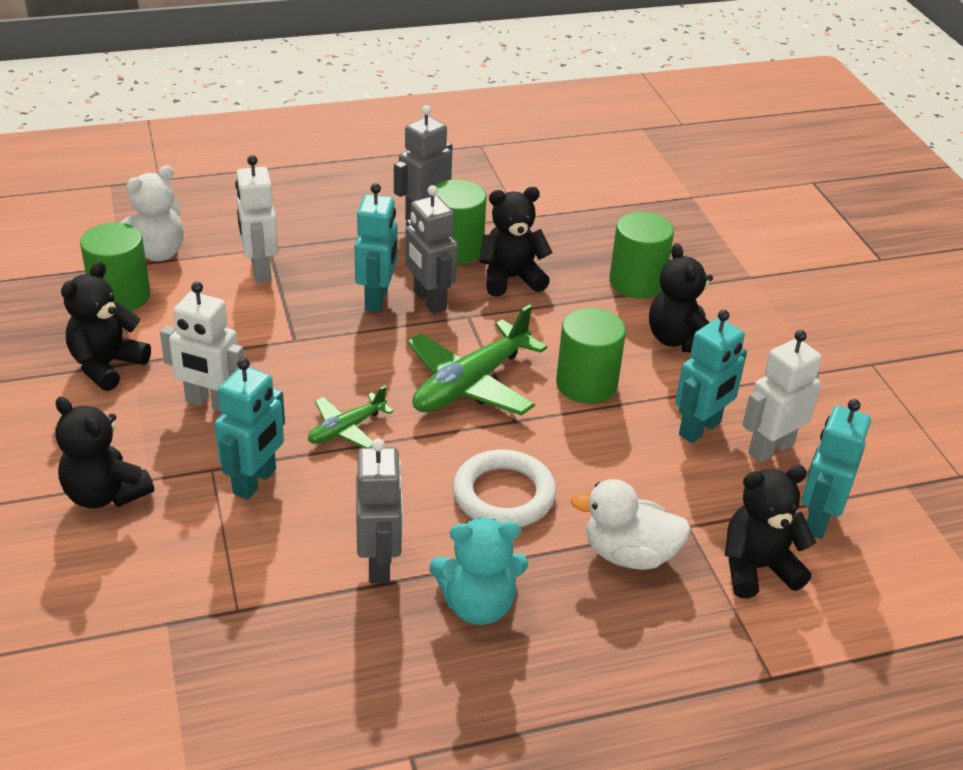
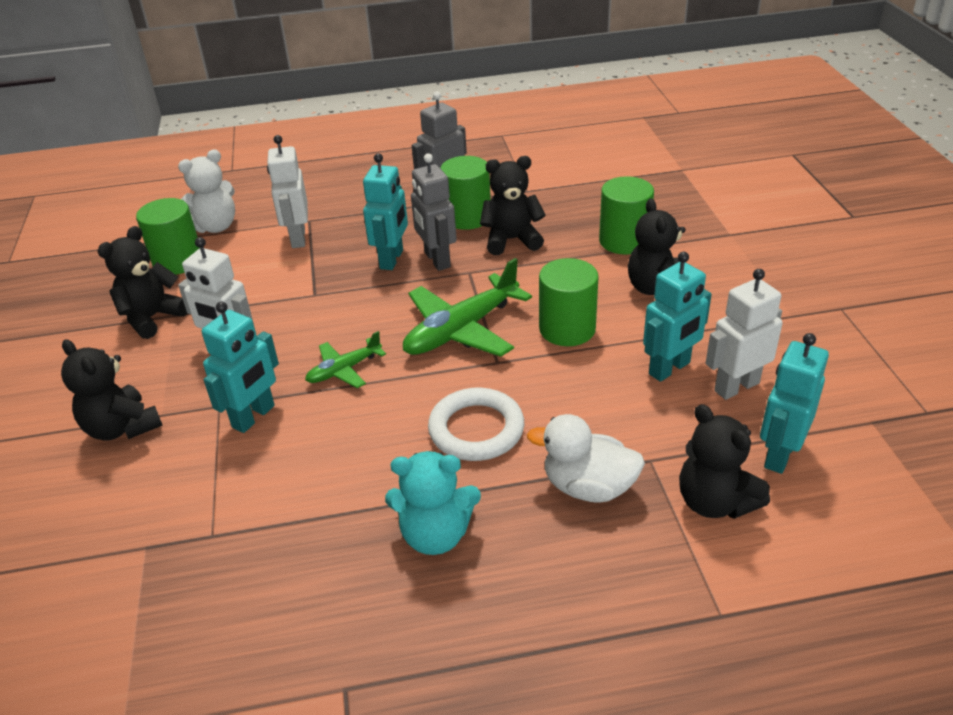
camera: 10 degrees right, 0 degrees up
(380, 563) = (350, 492): grey robot -> none
(757, 568) = (714, 502): black teddy bear -> black teddy bear turned 120 degrees counterclockwise

